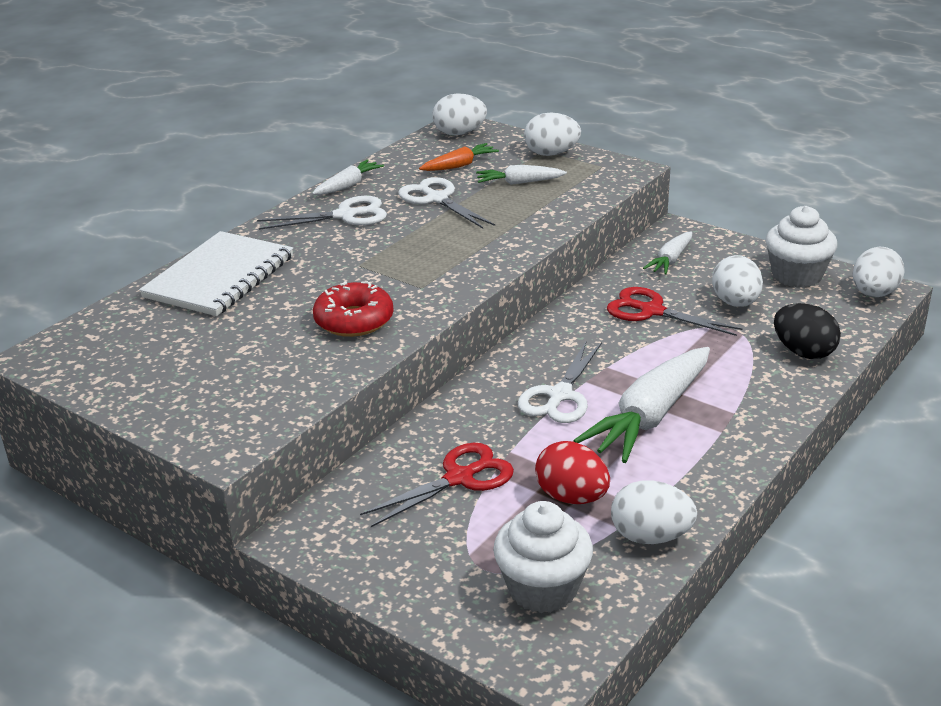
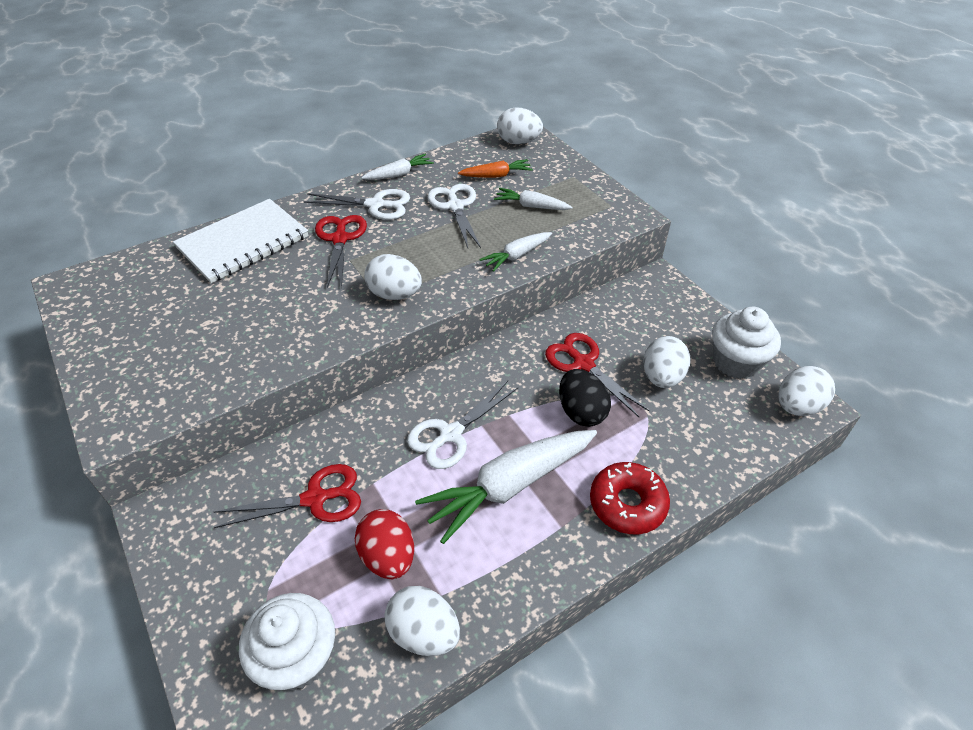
camera: 20 degrees right, 15 degrees up
(331, 250) = (340, 239): none -> red scissors
(354, 320) = (305, 319): red donut -> red donut (627, 504)
(551, 154) = (577, 182): white egg -> white egg (395, 294)
(670, 260) = (633, 311): white carrot -> white carrot (517, 256)
(803, 352) = (690, 456): black egg -> black egg (581, 412)

